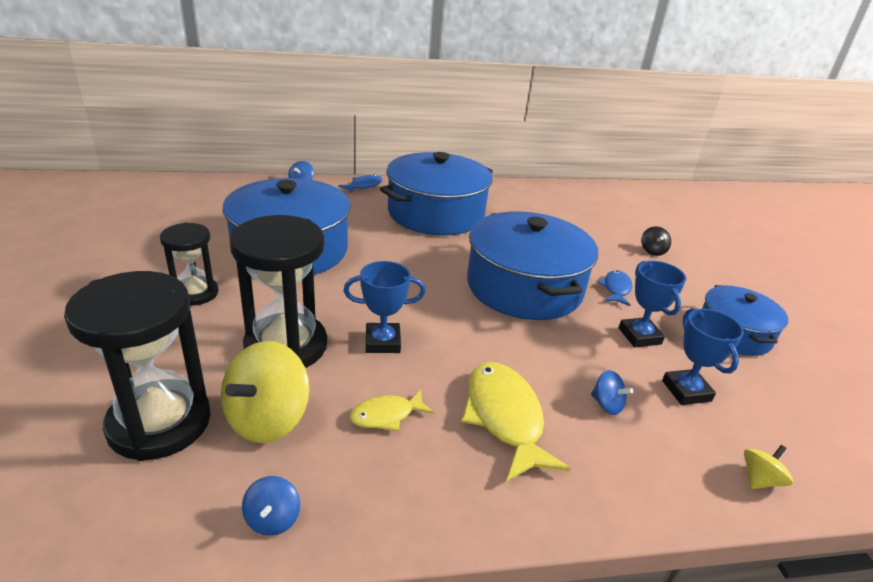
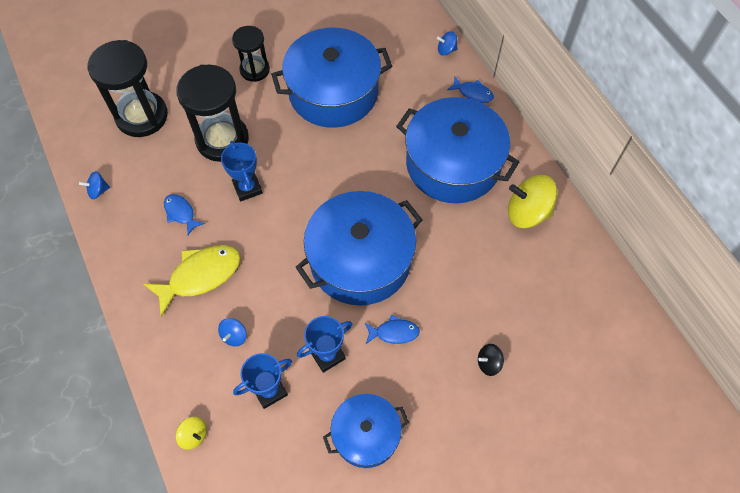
camera: 75 degrees right, 30 degrees up
(267, 419) = (159, 159): yellow spinning top -> yellow spinning top (527, 212)
(386, 415) = (181, 213): yellow fish -> blue fish

